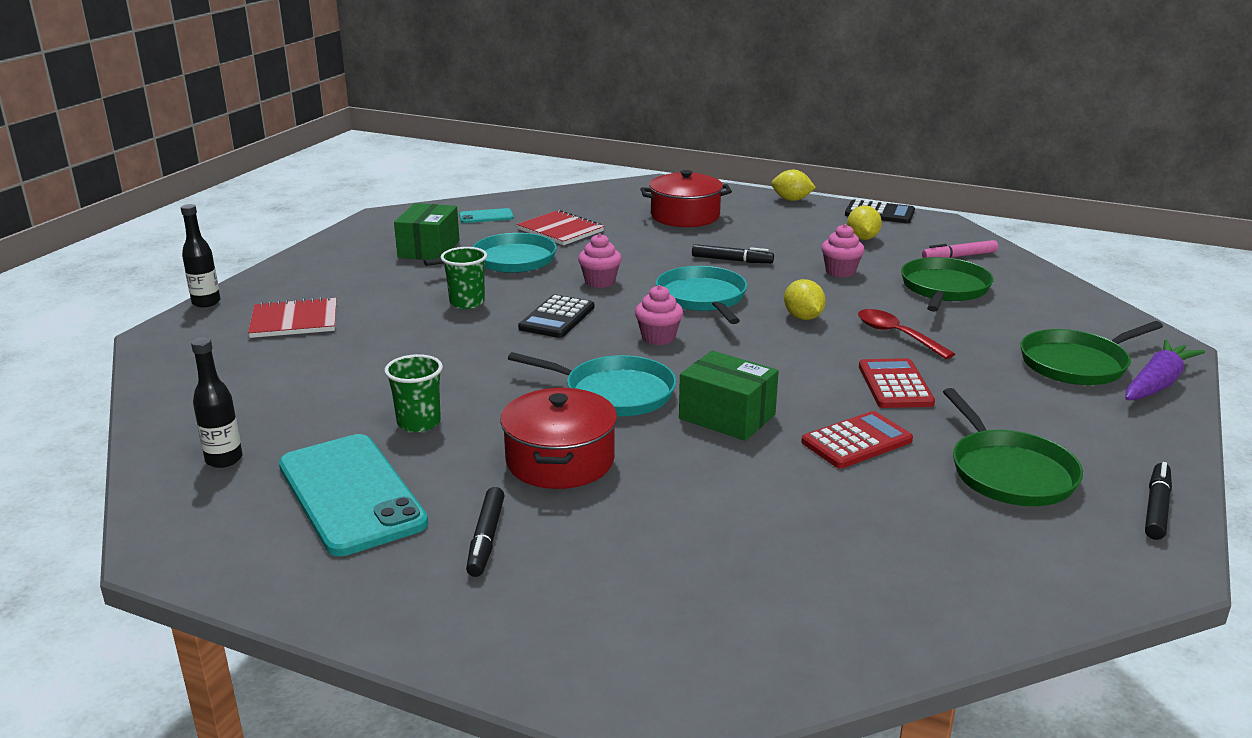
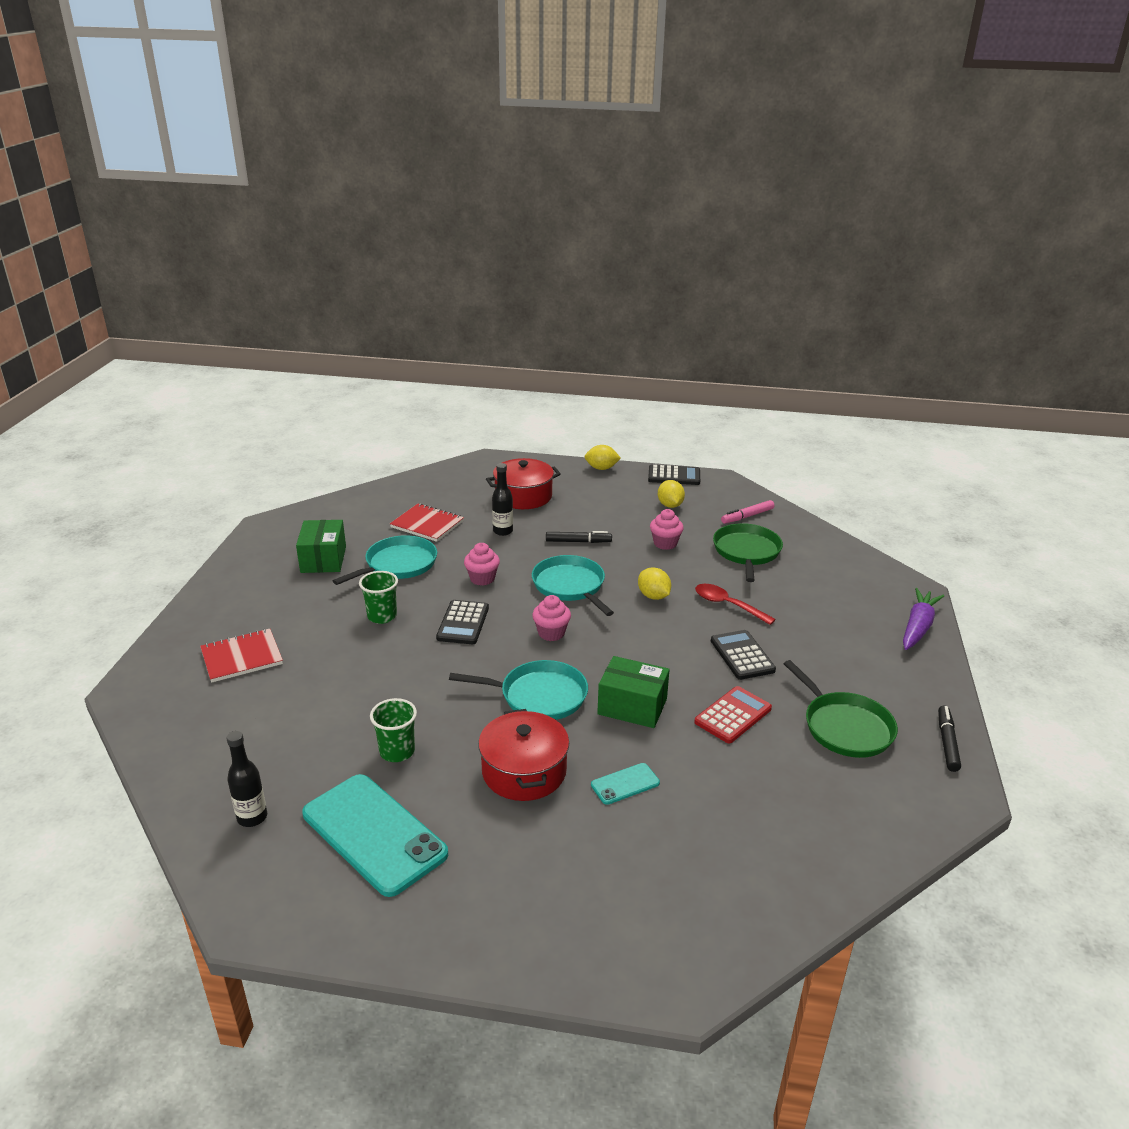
camera: 15 degrees left, 5 degrees up
(206, 302) = (152, 647): black bottle -> black bottle (503, 531)
(486, 216) = (357, 515): turquoise phone -> turquoise phone (625, 784)
(486, 539) = (498, 858): black marker -> none
(895, 385) = (742, 655): red calculator -> black calculator
(1077, 363) = (860, 615): green pan -> none

